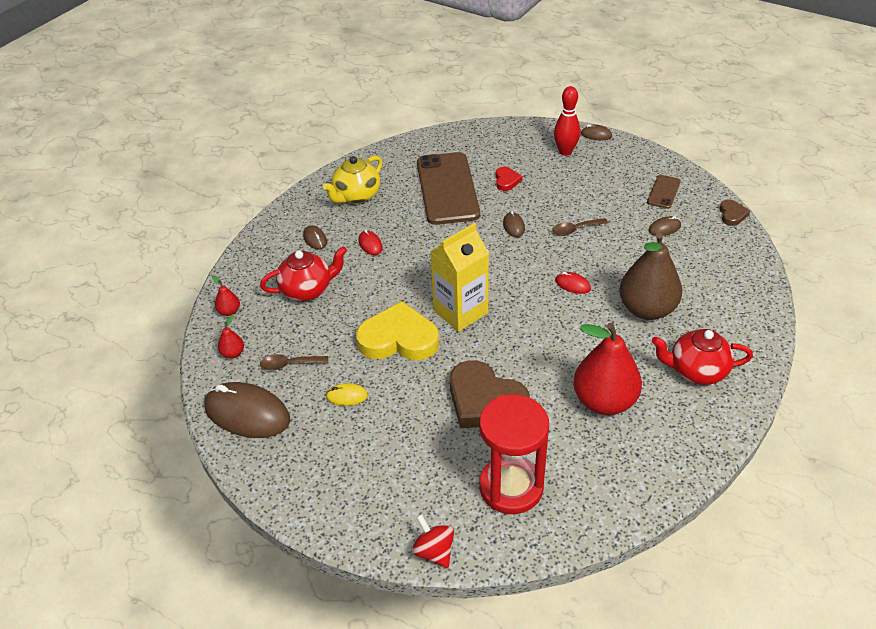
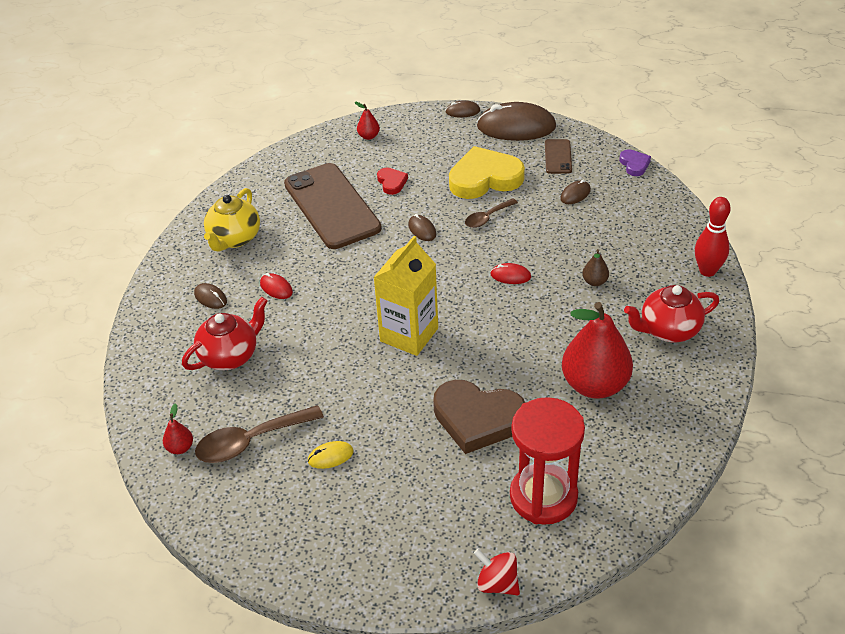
camera: 20 degrees left, 0 degrees up
(229, 311) = (152, 403): red pear -> red pear (368, 136)
(247, 413) = (230, 507): brown mouse -> brown mouse (516, 127)
(289, 364) = (250, 441): brown spoon -> brown spoon, size x1.72
(398, 339) = (357, 381): yellow heart -> yellow heart (485, 178)
(565, 151) = (439, 137): red bowling pin -> red bowling pin (707, 271)
(647, 309) = (595, 281): brown pear -> brown pear, size x0.42
(732, 215) = (634, 164): brown heart -> purple heart

